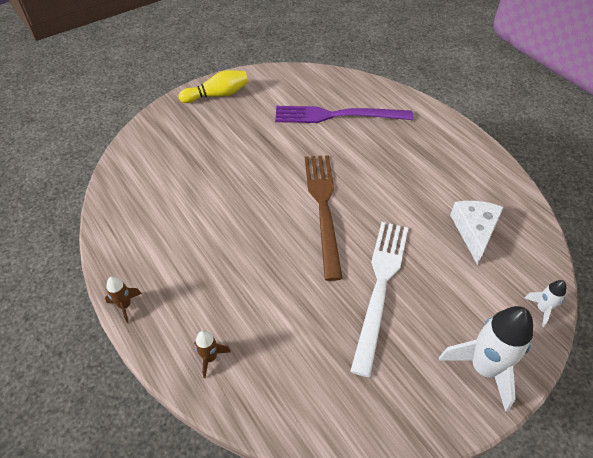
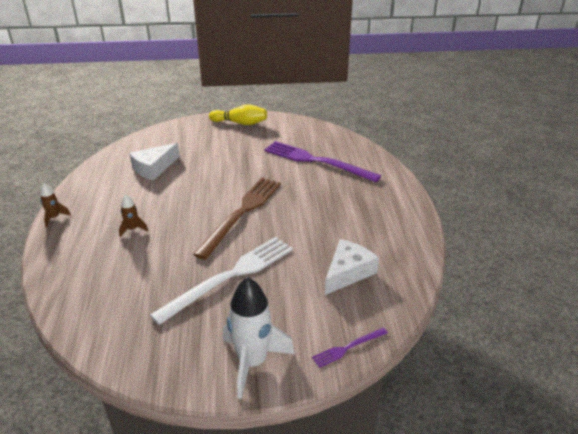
camera: 30 degrees right, 15 degrees down
(177, 190) = (154, 168): none -> white cheese
(210, 358) = (71, 267): brown rocket -> brown rocket (133, 229)
(542, 309) = (348, 348): white rocket -> purple fork

